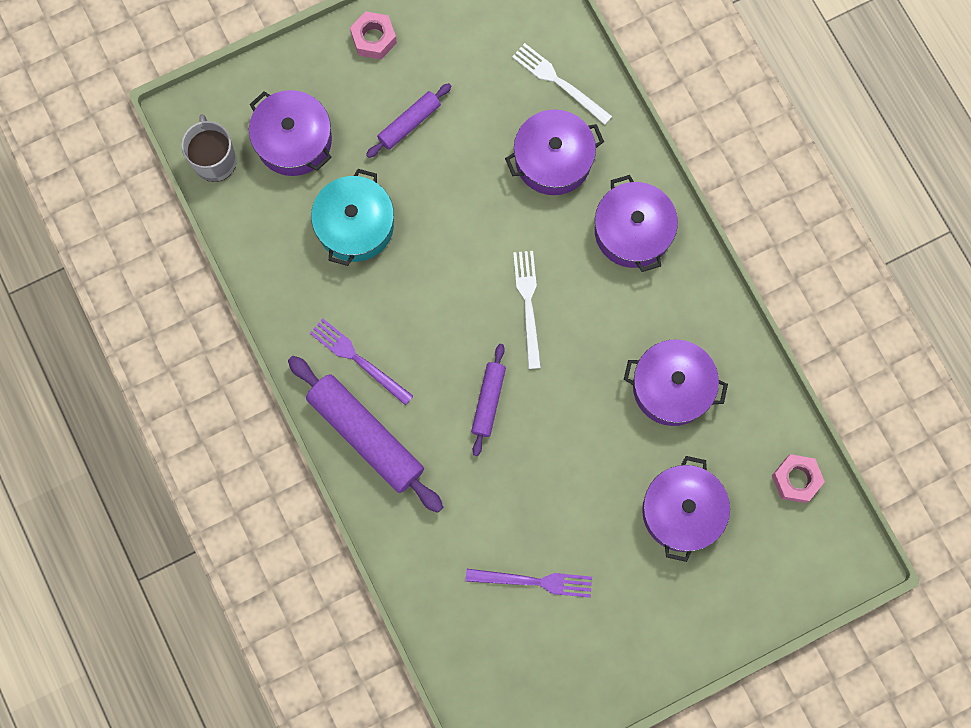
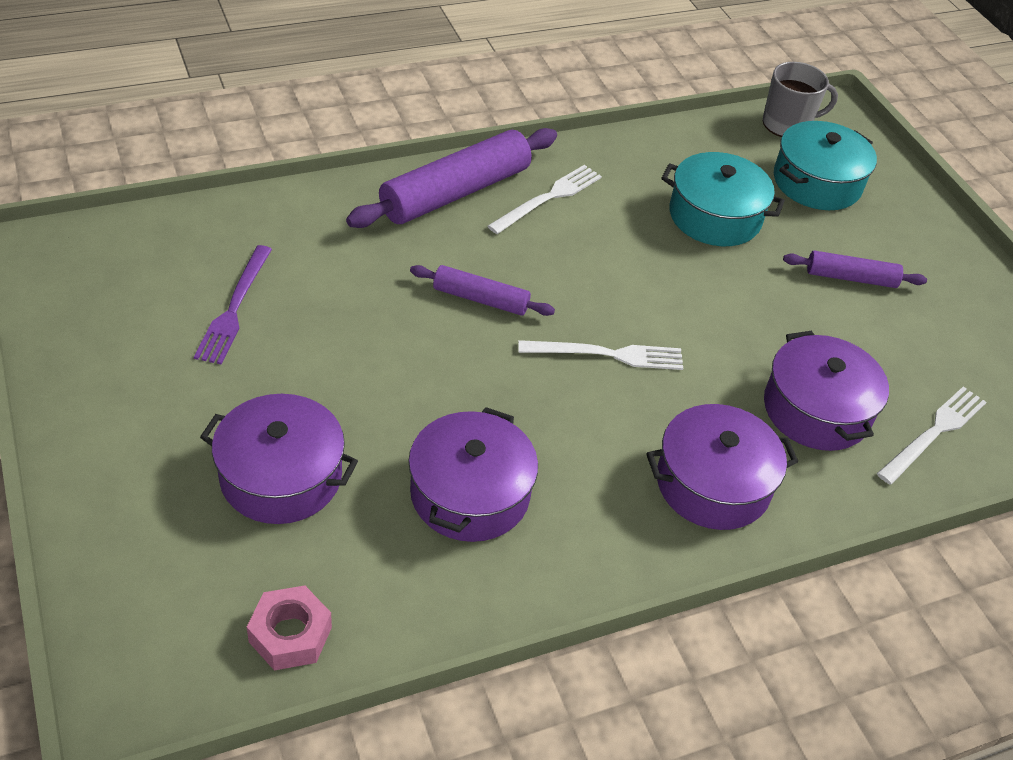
camera: 90 degrees right, 30 degrees down
(293, 141) = (817, 182): purple pot -> turquoise pot
(358, 360) = (548, 198): purple fork -> white fork
(374, 39) = (959, 262): pink nut -> none
(409, 123) = (851, 278): purple rolling pin -> purple rolling pin turned 45 degrees counterclockwise

